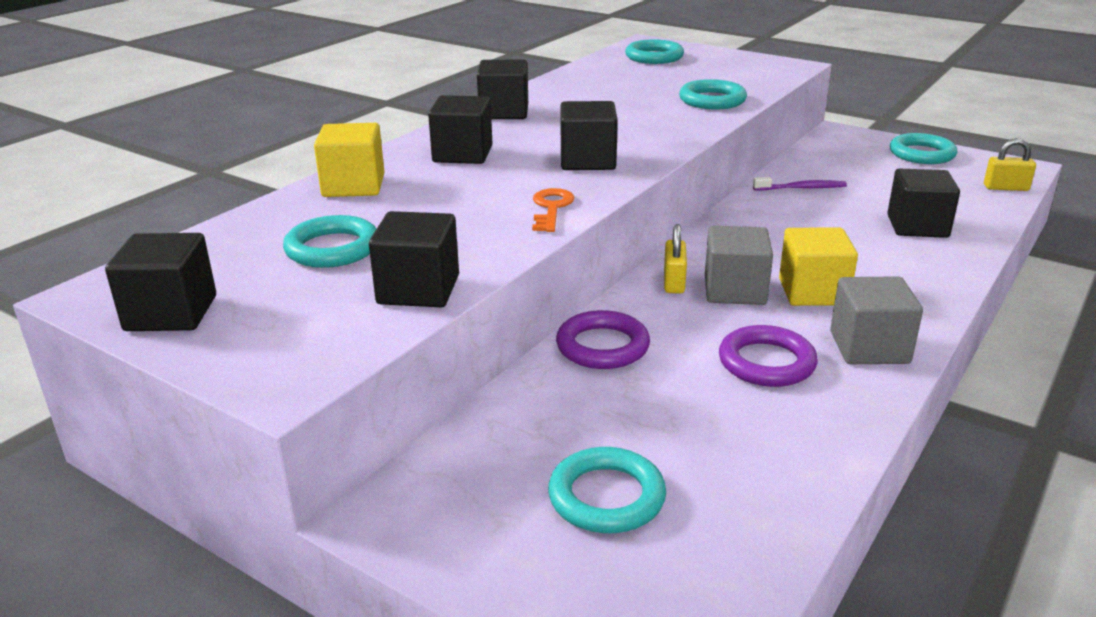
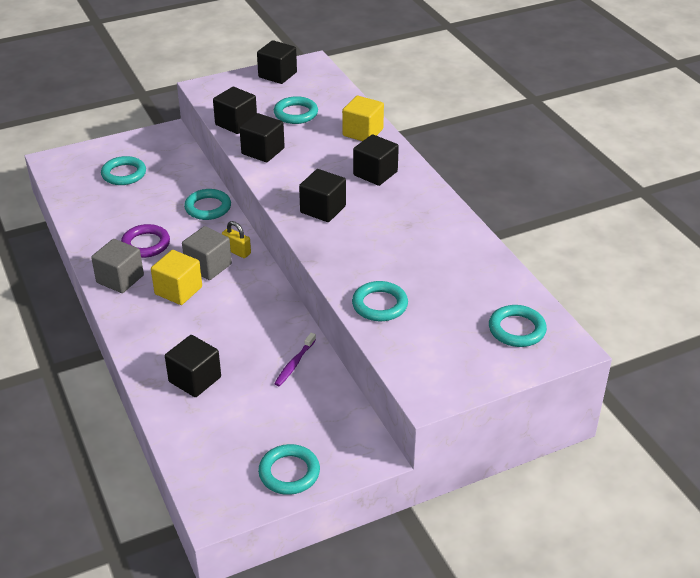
camera: 120 degrees right, 10 degrees up
(504, 112) = (436, 209): black cube -> black cube (263, 151)
(551, 208) = (275, 177): orange key -> none
(602, 346) = (208, 207): purple ring -> turquoise ring
(1006, 188) = (194, 470): yellow padlock -> none

